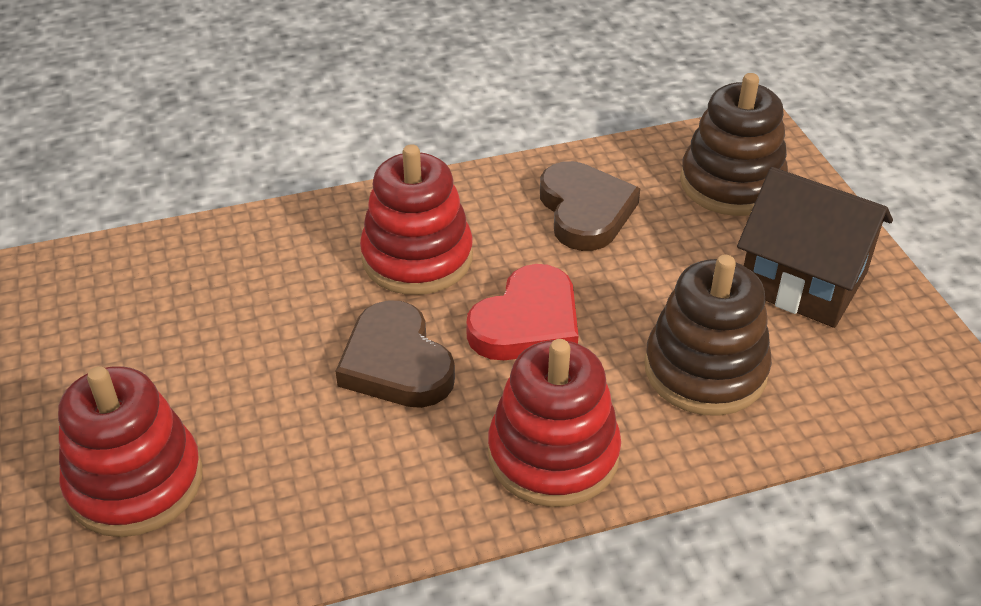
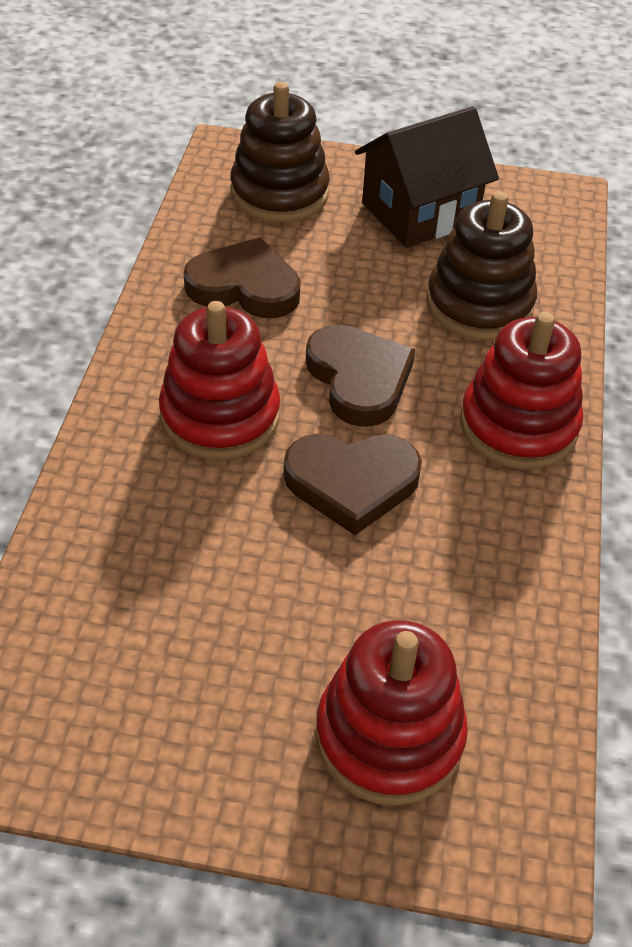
camera: 65 degrees left, 5 degrees up
(527, 322) = (359, 379): red heart -> brown heart

